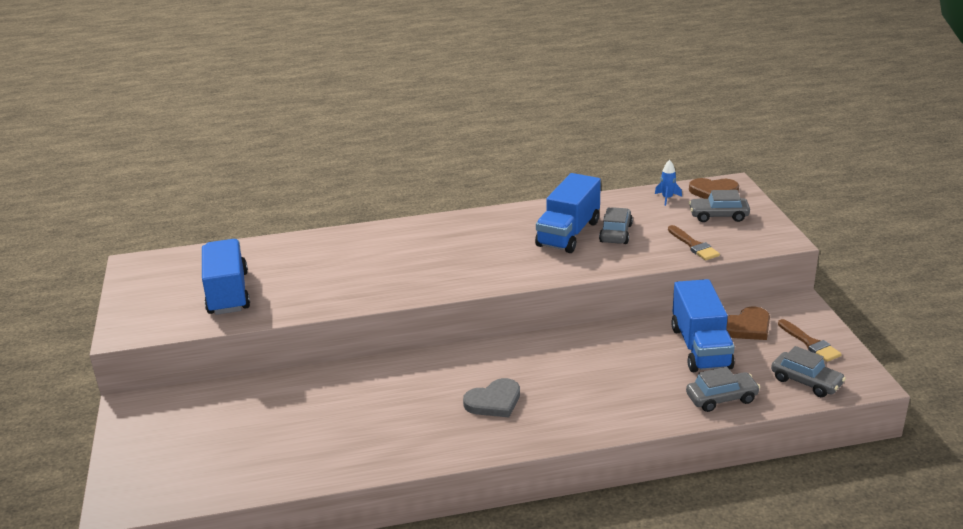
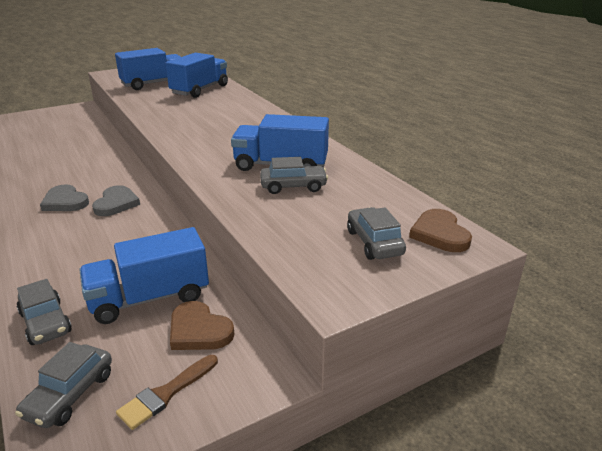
camera: 70 degrees right, 0 degrees up
(291, 260) = (200, 90): none -> blue truck
(516, 366) = (116, 203): none -> grey heart
(667, 198) = (396, 206): blue rocket -> none
(693, 245) = (287, 232): brown brush -> none

